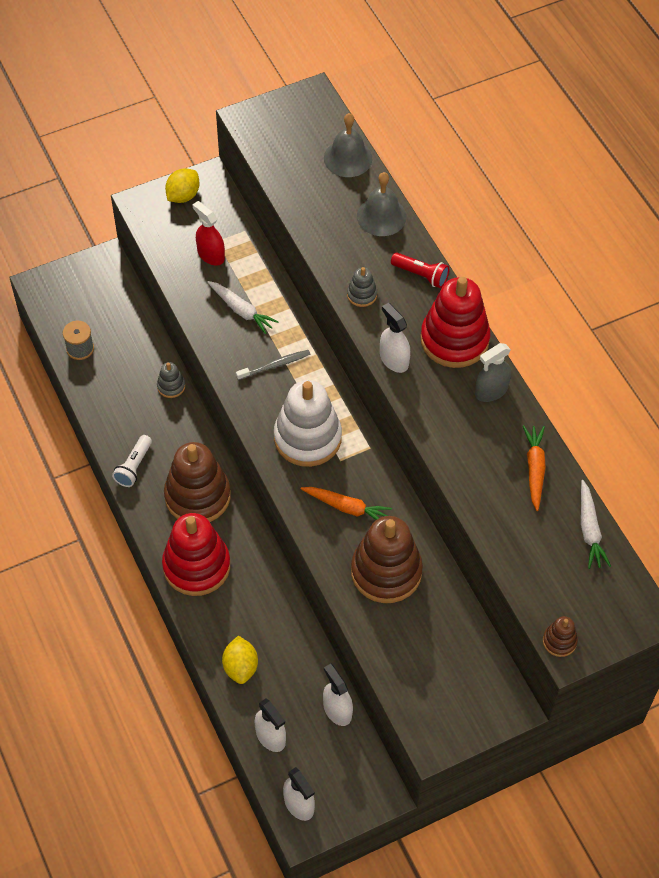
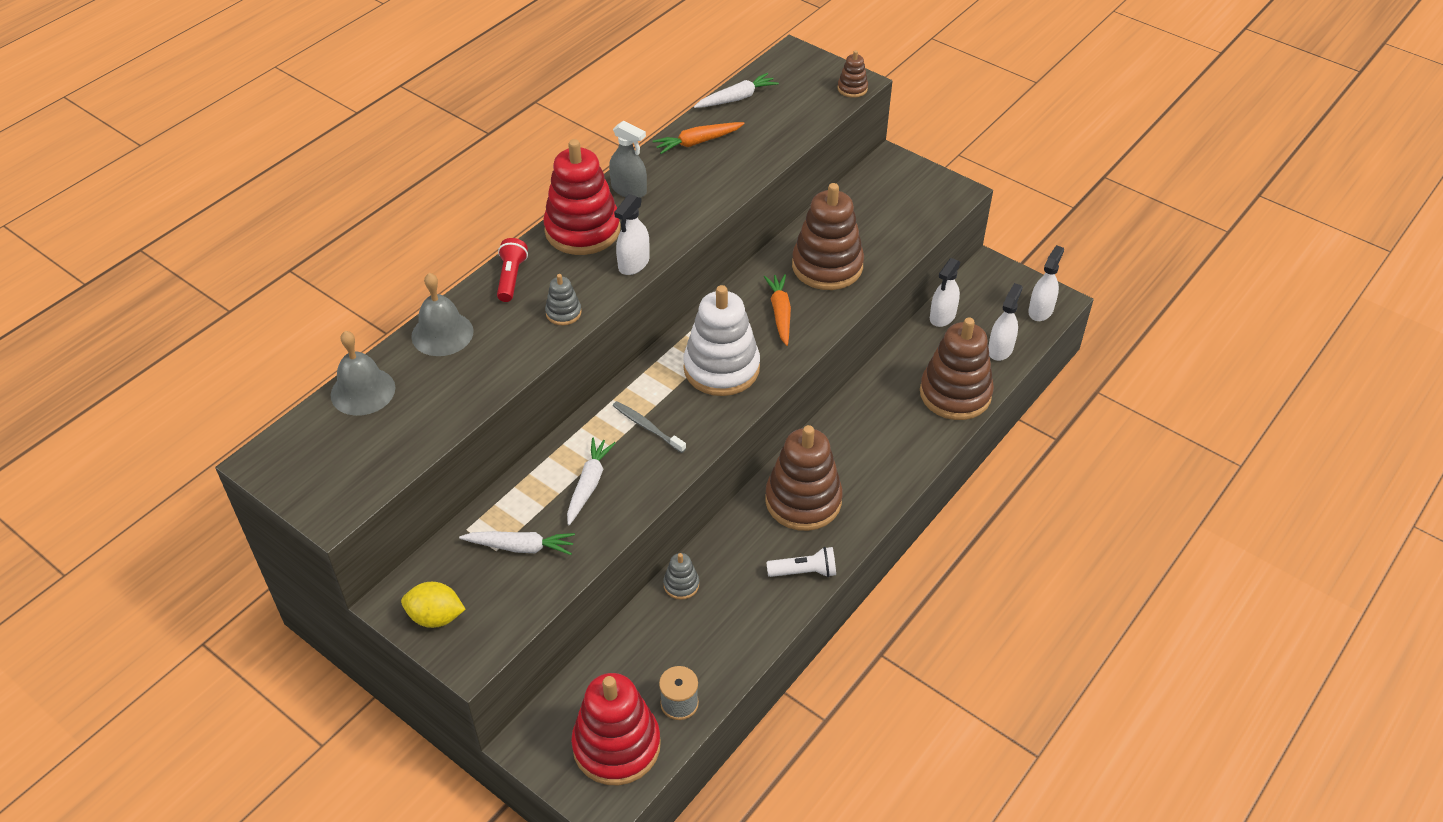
camera: 115 degrees left, 10 degrees down
(196, 566) = (880, 468): red stacking toy -> red stacking toy (616, 745)
(211, 255) = (520, 547): red spray bottle -> white carrot
(240, 667) = (955, 394): yellow lemon -> brown stacking toy

